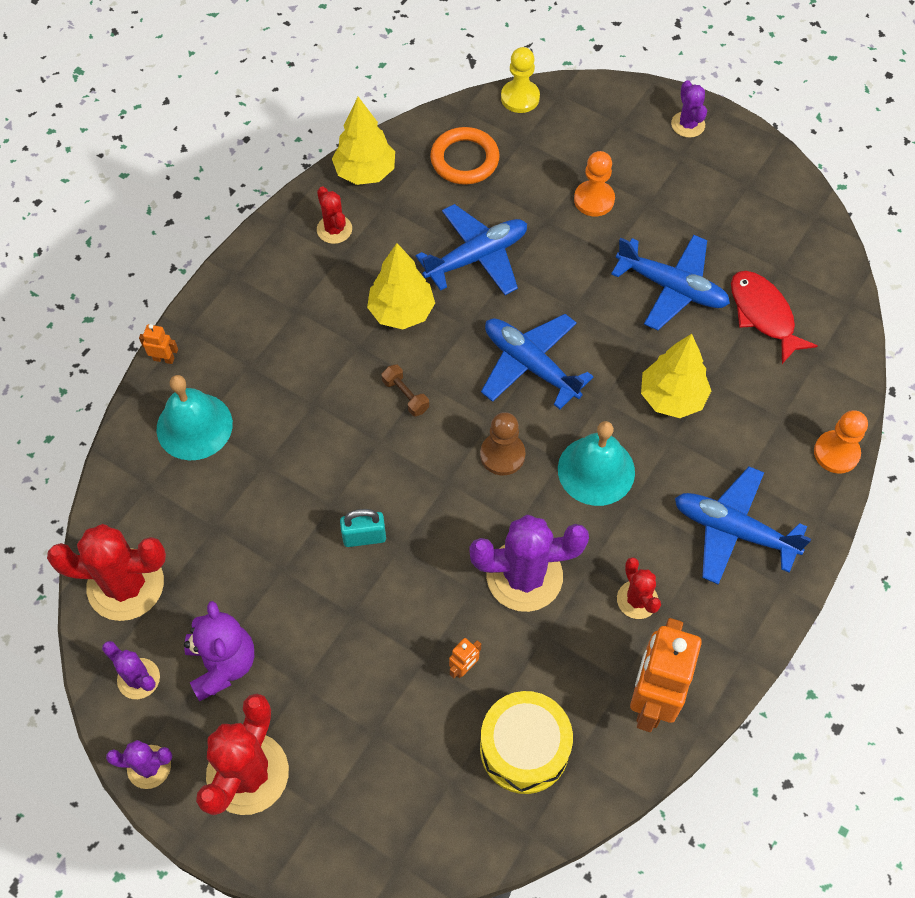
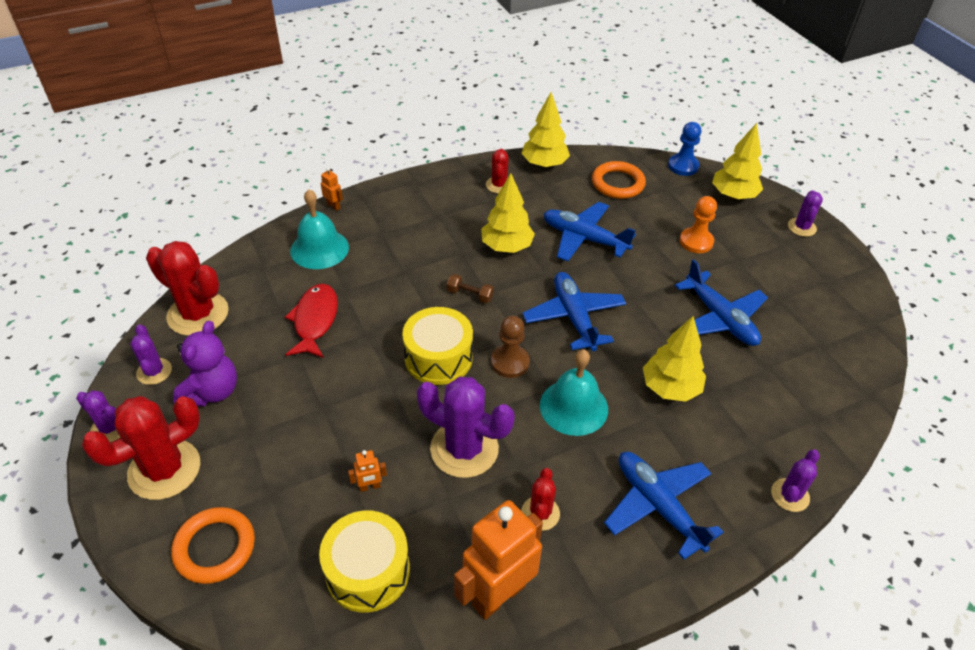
camera: 30 degrees right, 15 degrees down
(364, 537) = (371, 364): turquoise padlock -> none
(366, 815) = (215, 548): none -> orange ring
(405, 396) = (470, 295): brown dumbbell -> brown dumbbell turned 60 degrees counterclockwise
(427, 490) = (438, 358): none -> yellow drum
(476, 257) = (584, 239): blue plane -> blue plane turned 150 degrees counterclockwise
(520, 98) = (683, 166): yellow pawn -> blue pawn
(596, 114) = (733, 195): none -> yellow tree
(763, 314) = (786, 368): red fish -> red fish (315, 320)
(836, 453) = (790, 495): orange pawn -> purple cactus

